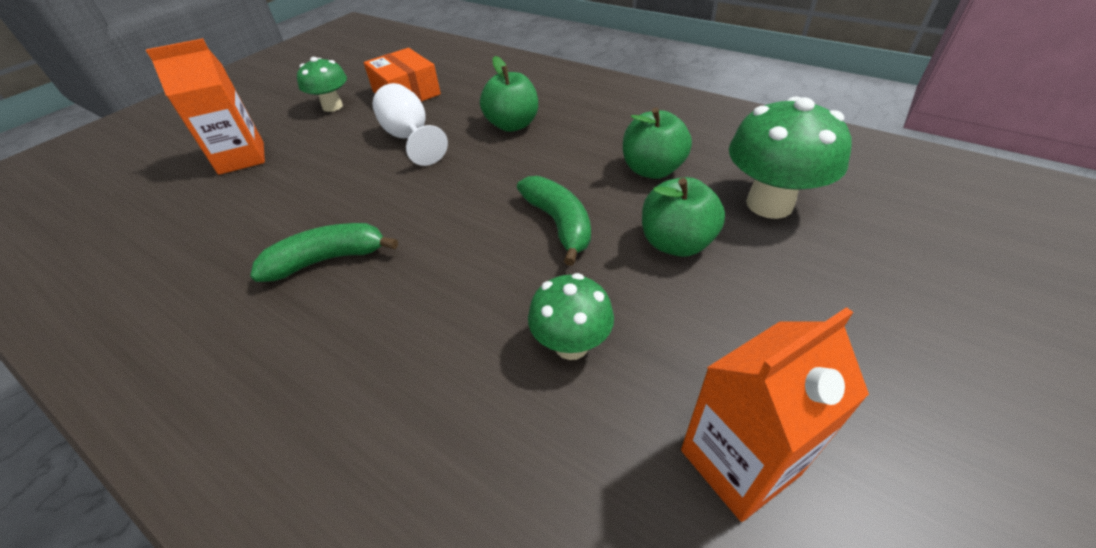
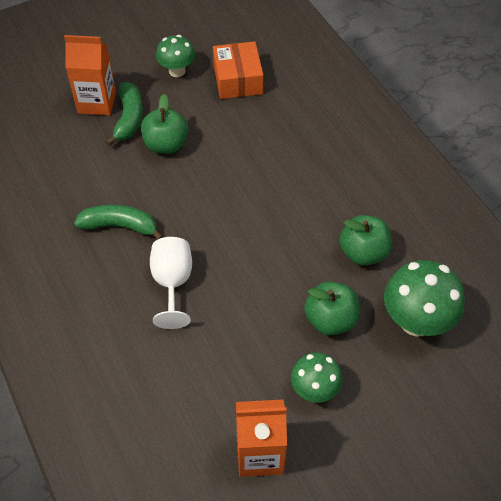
camera: 25 degrees right, 10 degrees up
(410, 138) = (216, 136): white goblet -> white goblet (172, 283)
(512, 125) = (296, 157): green apple -> green apple (166, 144)
(559, 224) = (269, 268): green banana -> green banana (129, 119)
(571, 345) = (222, 354): green mushroom -> green mushroom (314, 390)

